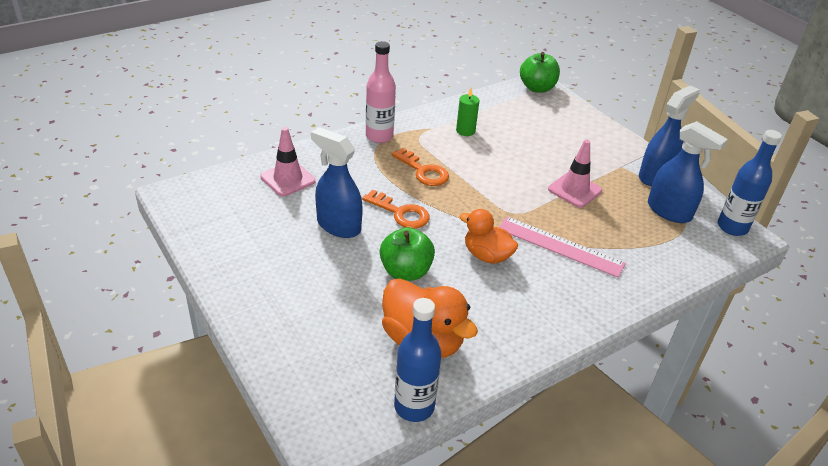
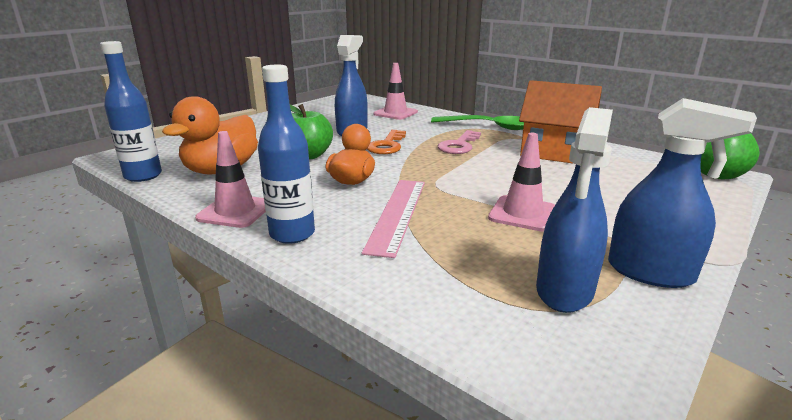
camera: 75 degrees right, 15 degrees down
(379, 136) = (490, 127): pink bottle -> green spoon
(423, 171) = (459, 145): orange key -> pink key
(465, 131) = (554, 152): green candle -> orange house
(531, 336) = (235, 211): none -> pink traffic cone
(732, 227) = (604, 372): blue bottle -> blue bottle (292, 234)

